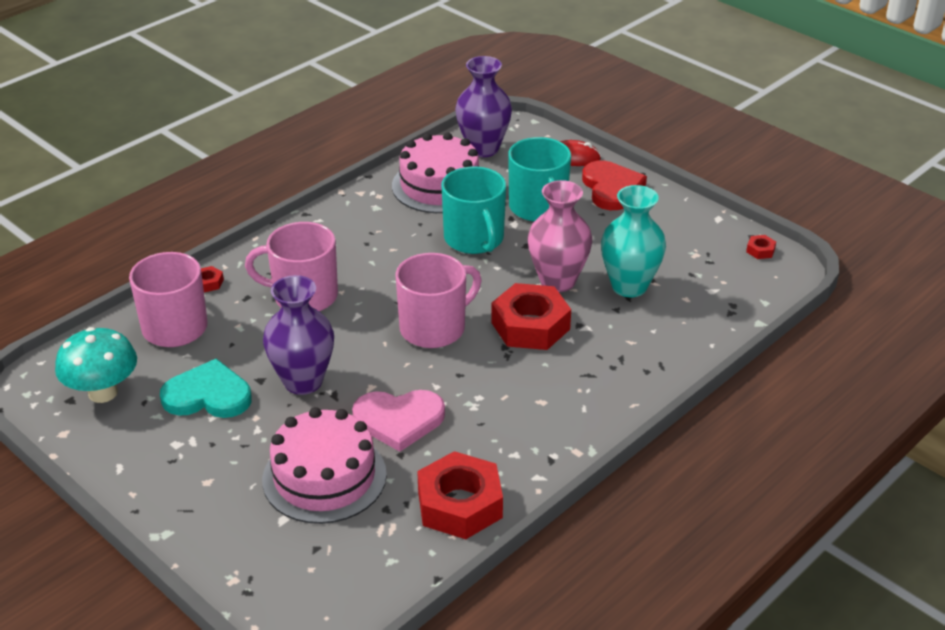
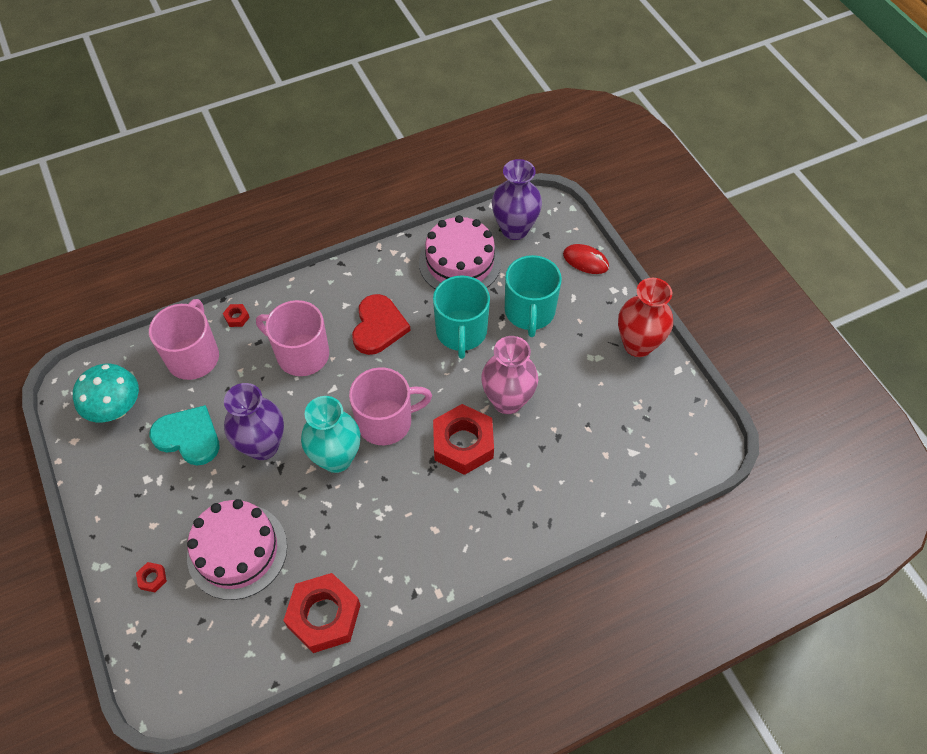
camera: 20 degrees right, 20 degrees up
(399, 420) = (316, 511): pink heart -> none
(611, 188) = (602, 307): red heart -> red heart (378, 327)
(629, 286) = (564, 425): turquoise vase -> turquoise vase (336, 458)
(666, 208) = (638, 344): none -> red vase
(760, 250) = (697, 419): red nut -> red nut (152, 578)

